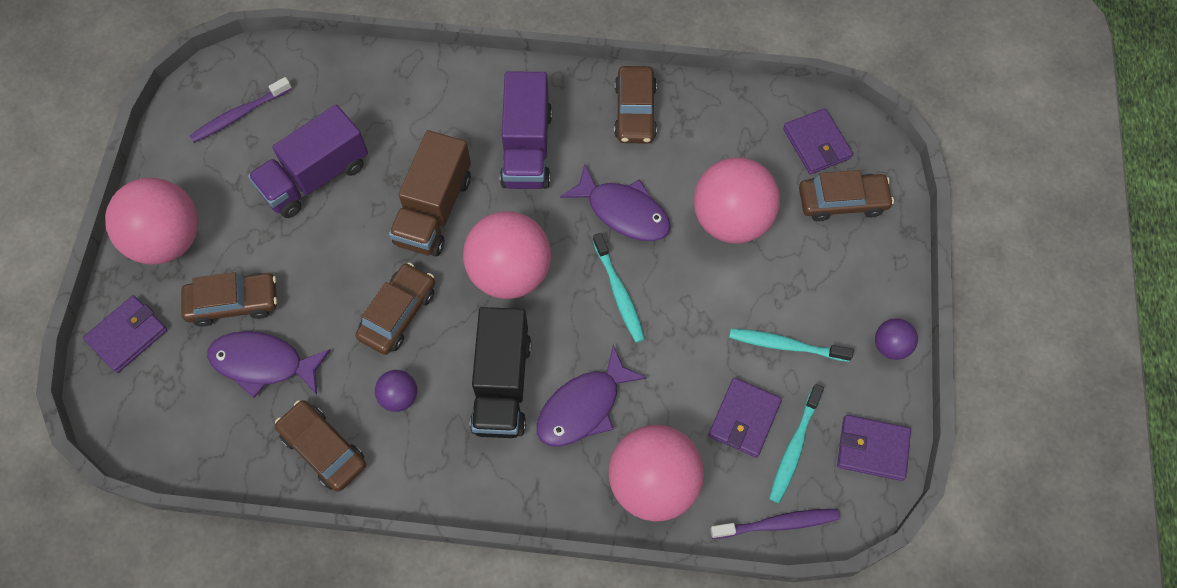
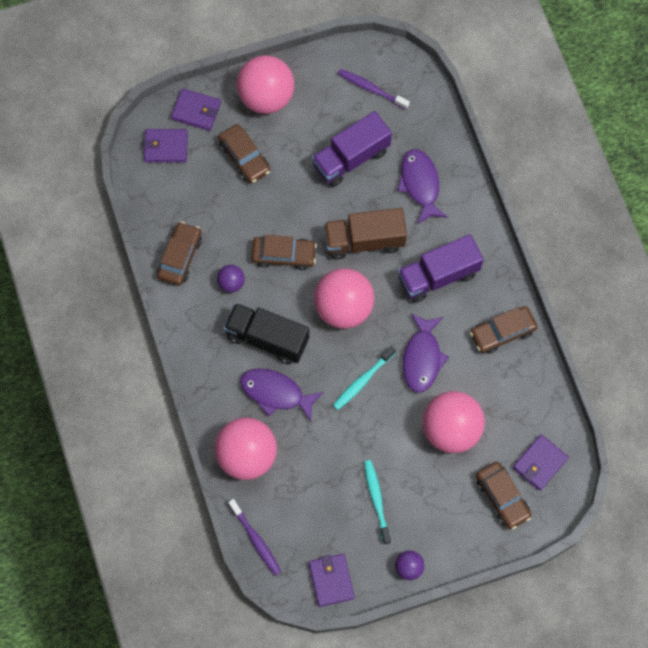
camera: 65 degrees right, 5 degrees up
(263, 363) = (215, 195): purple fish -> purple fish (420, 184)
(315, 177) = (351, 158): purple truck -> purple truck turned 60 degrees counterclockwise
(502, 385) = (267, 338): black truck -> black truck turned 45 degrees clockwise
(744, 419) = (314, 493): purple wallet -> purple wallet (166, 147)
(794, 448) = (309, 531): turquoise toothbrush -> none

